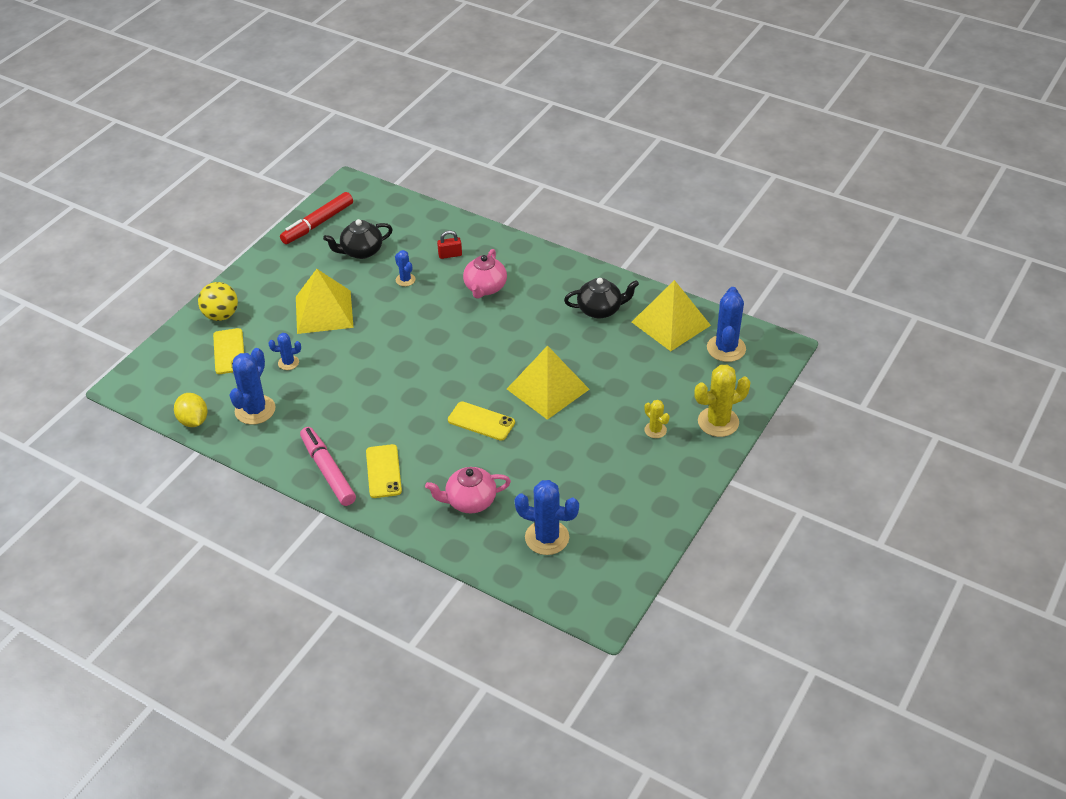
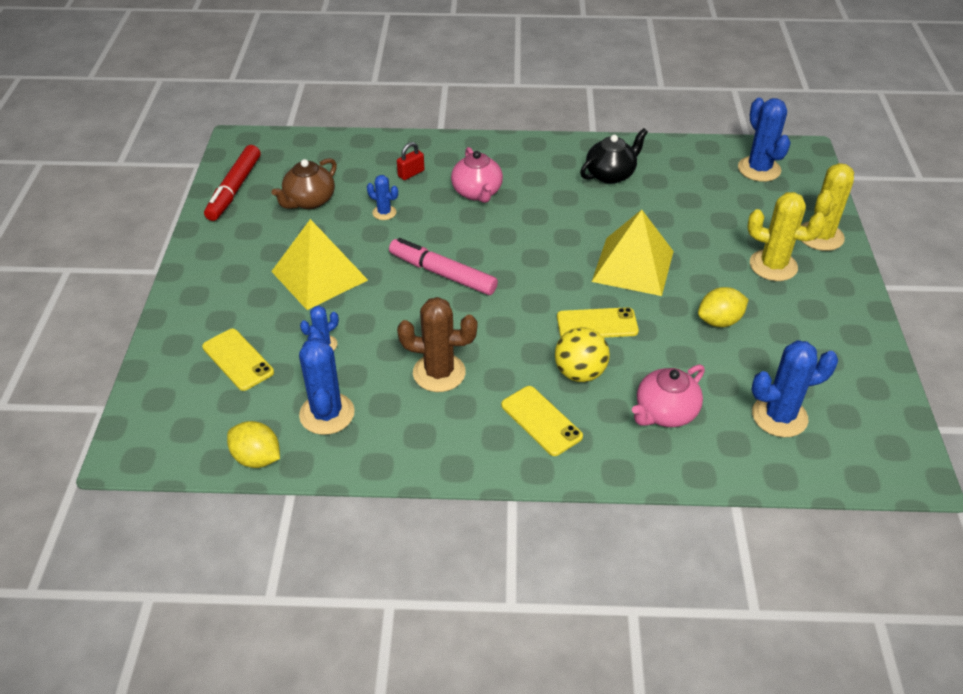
camera: 30 degrees left, 0 degrees up
(221, 315) = (194, 323): yellow ball -> yellow ball (580, 373)
(328, 471) = (477, 448): pink marker -> pink marker (442, 274)
(346, 412) = (439, 373): none -> brown cactus
(361, 251) = (309, 201): black teapot -> brown teapot
(571, 455) = (719, 321): none -> yellow lemon
(655, 430) = (773, 265): yellow cactus -> yellow cactus, size x1.85
(670, 323) = (688, 164): yellow pyramid -> none

